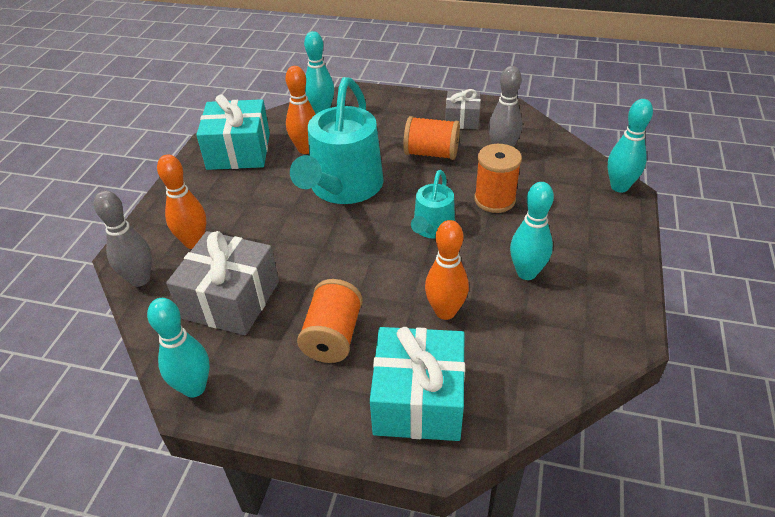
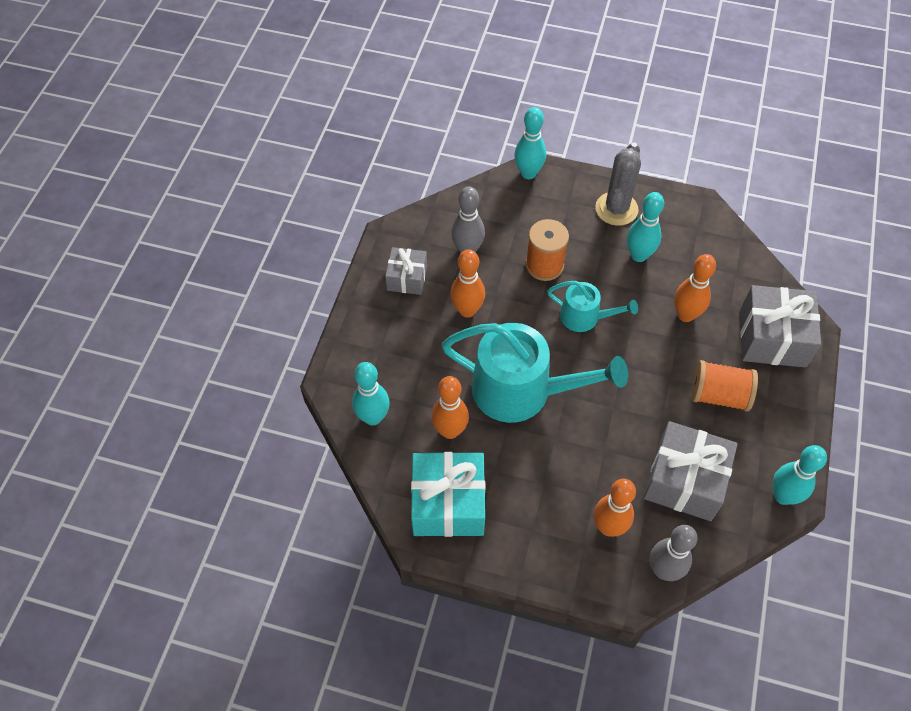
camera: 90 degrees left, 15 degrees up
(418, 400) = (772, 338): turquoise gift -> grey gift
(431, 153) = (467, 310): orange spool -> orange bowling pin
(592, 255) = (616, 209): none -> grey cactus

